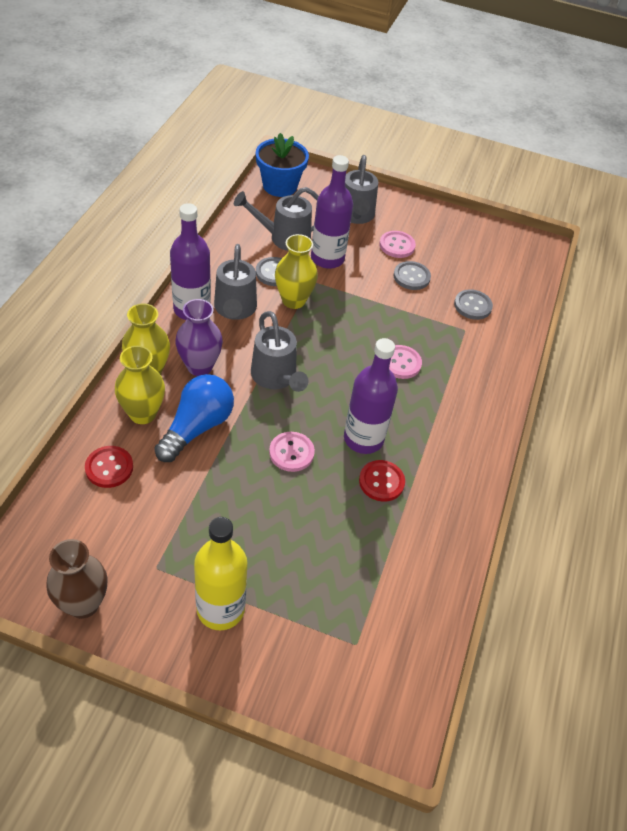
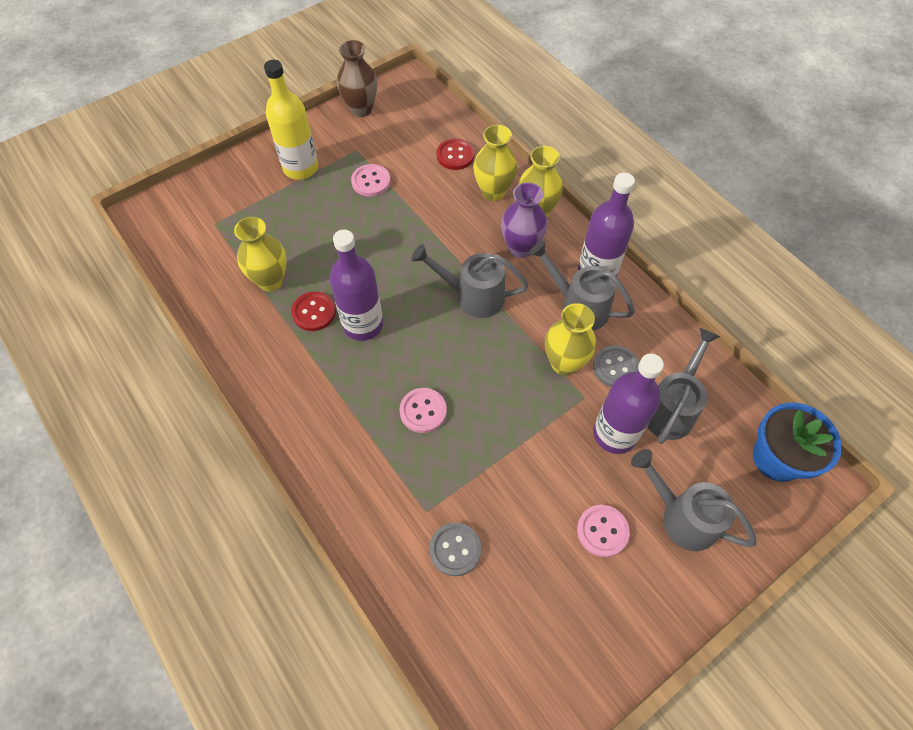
camera: 130 degrees right, 10 degrees up
(197, 427) = (456, 219): blue light bulb -> none
(291, 453) = (388, 266): pink button -> pink button (371, 181)
(379, 538) = (271, 281): none -> yellow vase
(411, 277) = (539, 510): grey button -> none

